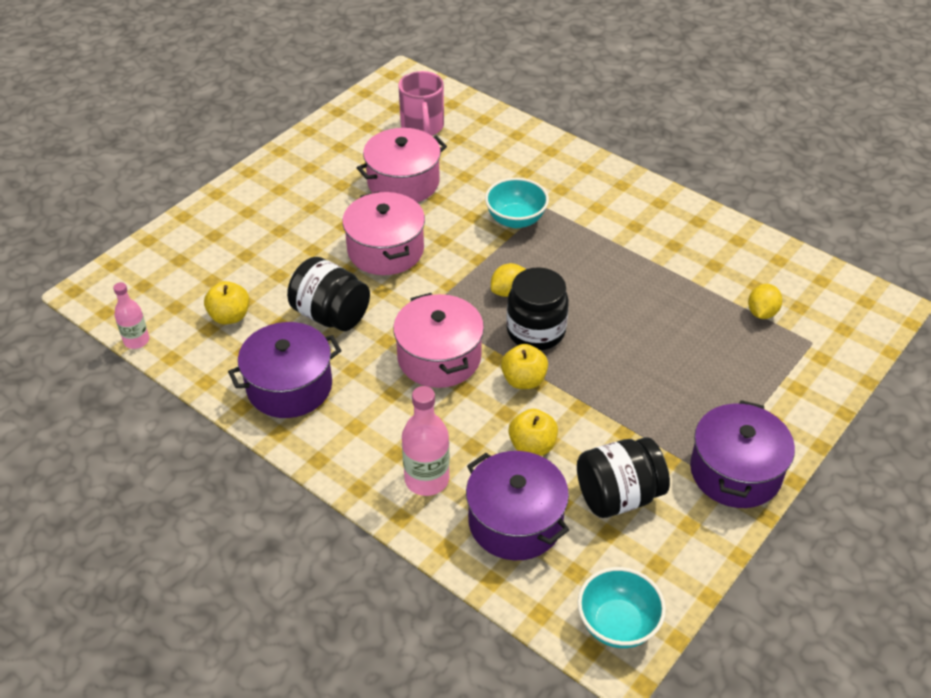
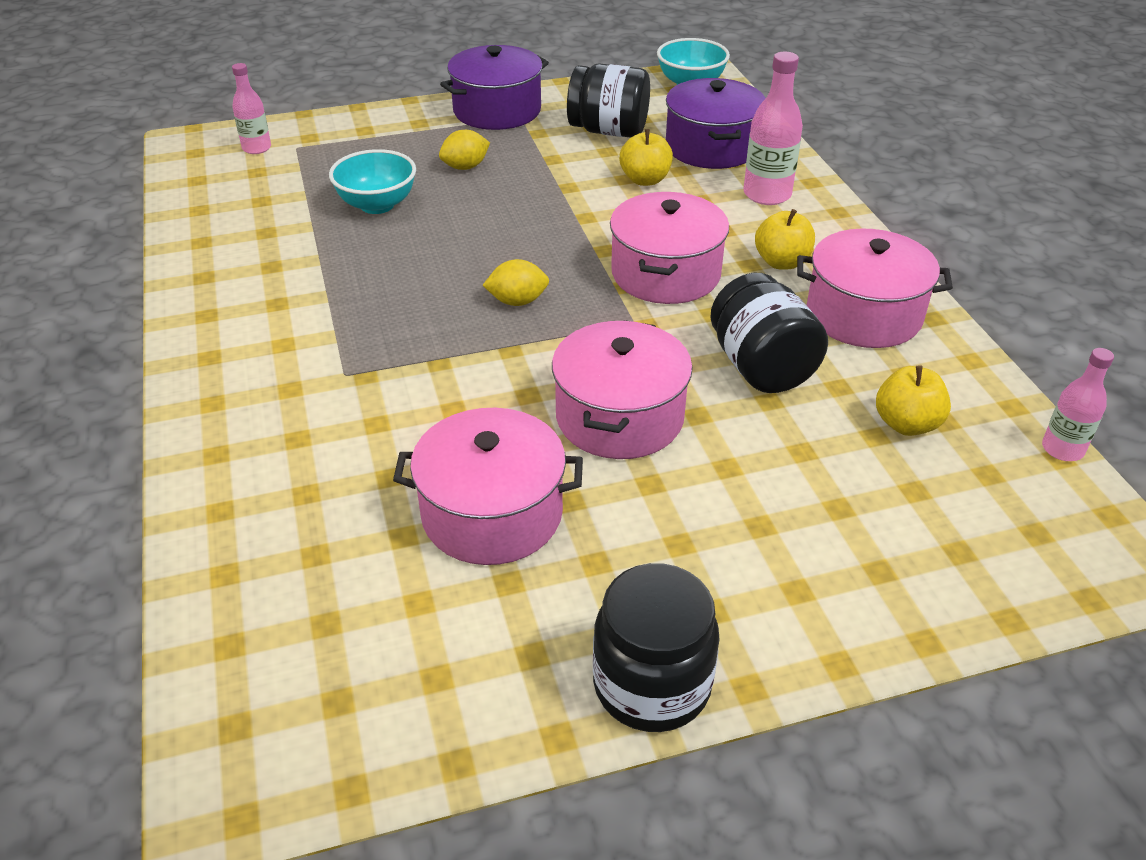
camera: 145 degrees left, 5 degrees down
(289, 386) = (863, 314): purple pot -> pink pot
(422, 127) = (343, 616): pink mug -> none
(515, 220) = (403, 376): turquoise bowl -> turquoise bowl (377, 205)
(523, 380) = (597, 223): yellow apple -> yellow apple (782, 262)
(536, 331) = (535, 254): black jar -> black jar (651, 685)
(761, 312) = (297, 181): yellow lemon -> yellow lemon (465, 167)
(835, 327) = (257, 148): none -> pink bottle

